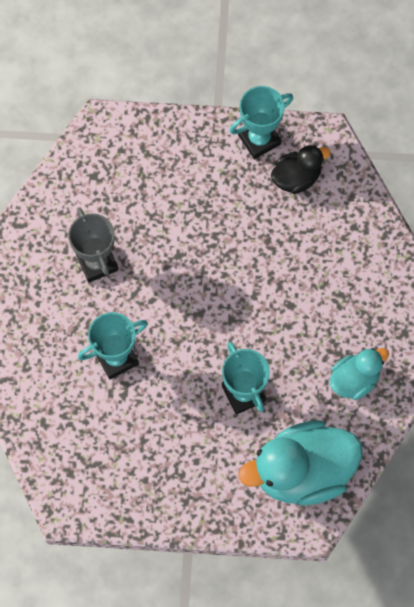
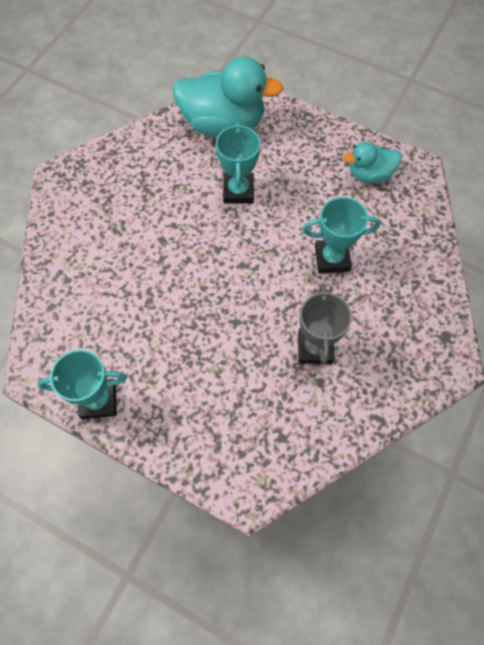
camera: 155 degrees left, 5 degrees down
(296, 178) = (88, 346): black duck -> none
(354, 379) = (146, 166): turquoise duck -> turquoise duck (369, 174)

